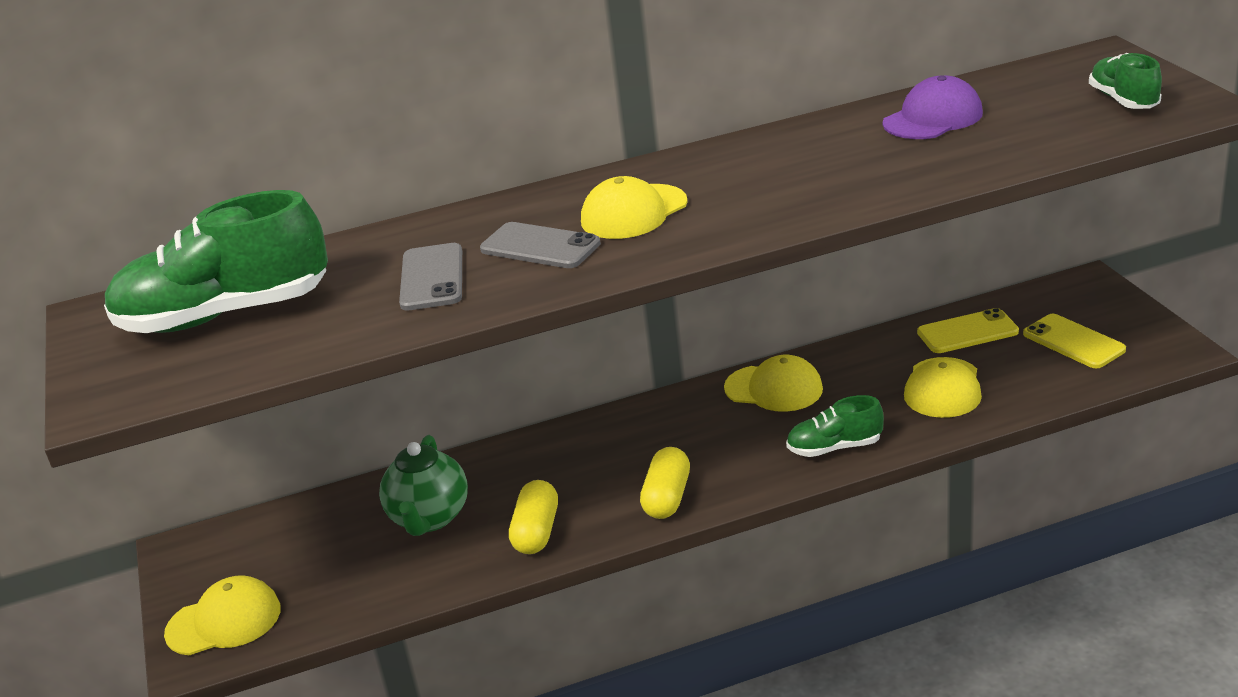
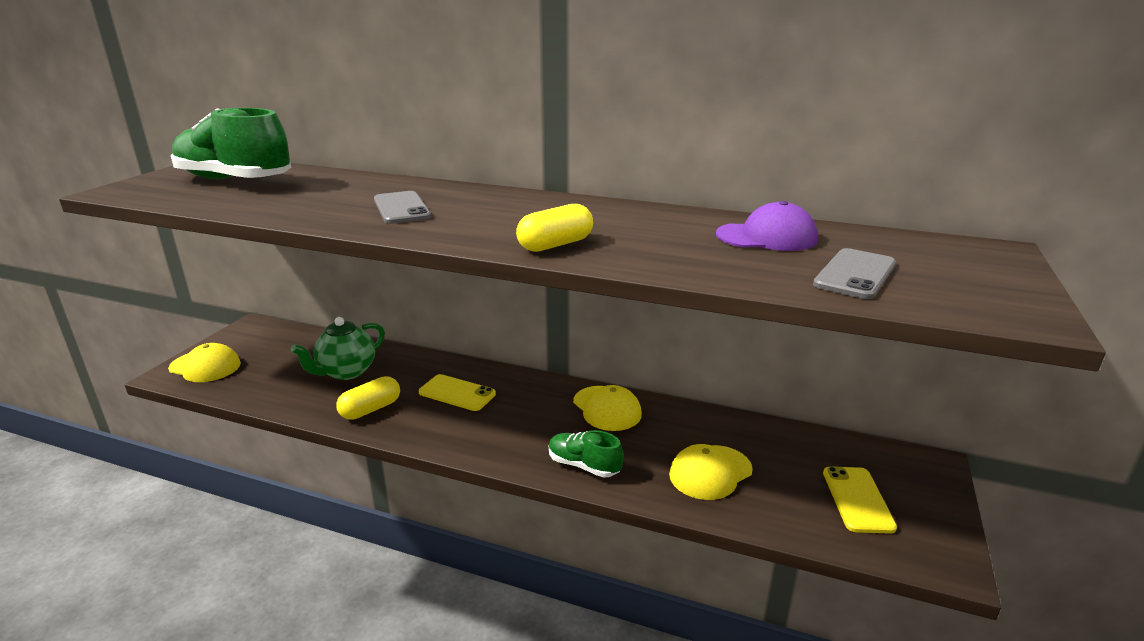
camera: 35 degrees right, 5 degrees down
(432, 278) = (329, 200): grey phone -> grey phone (855, 274)
(634, 212) = (480, 212): yellow cap -> none
(667, 498) = (453, 433): yellow capsule -> yellow capsule (555, 245)
(967, 332) = (783, 446): yellow phone -> yellow phone (457, 393)
(1123, 100) = (951, 283): green shoe -> none

